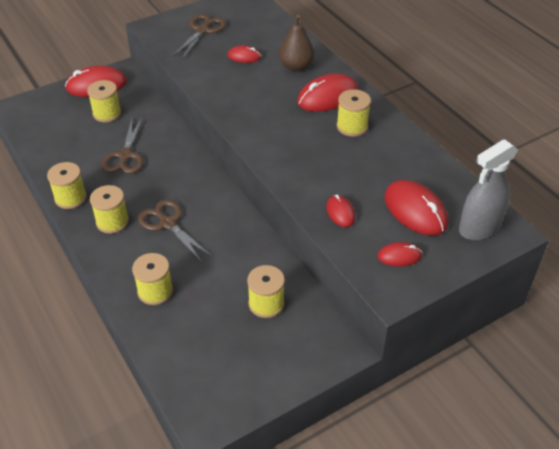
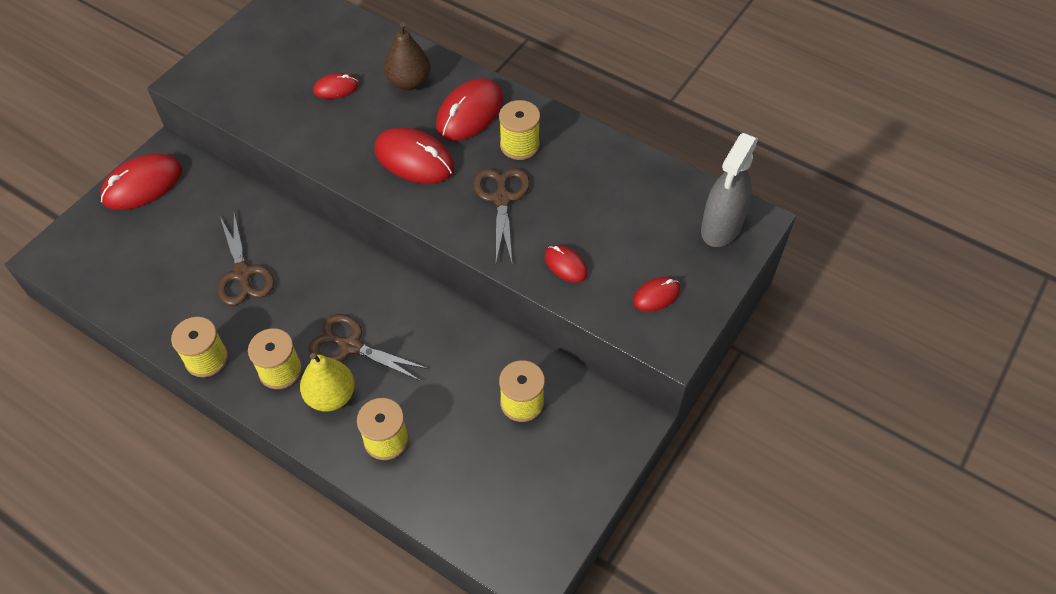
camera: 25 degrees left, 10 degrees up
(107, 113) = (182, 221): yellow spool -> none
(135, 249) = (331, 396): none -> yellow pear
(202, 30) = (259, 66): brown scissors -> brown scissors (502, 199)
(415, 210) = (645, 231): red mouse -> red mouse (414, 159)

